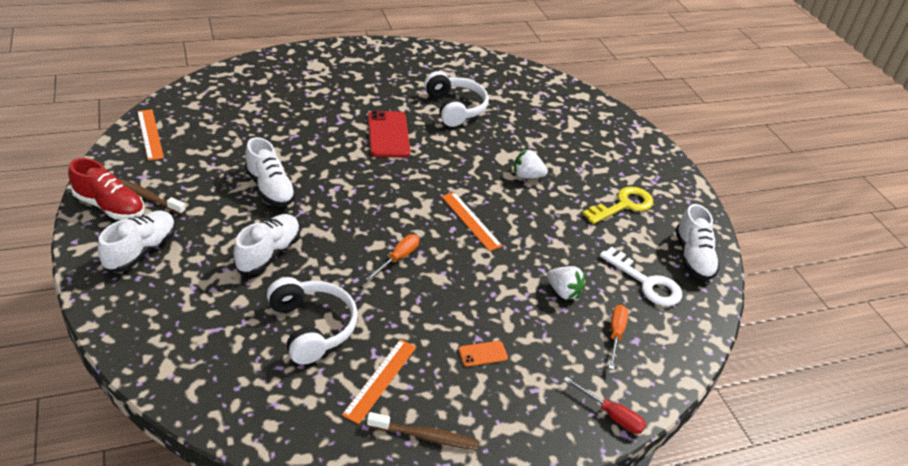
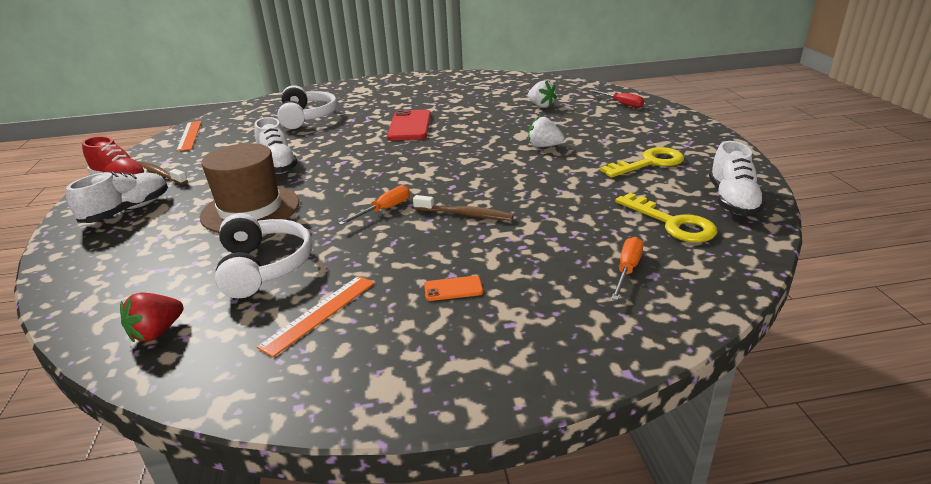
camera: 15 degrees right, 10 degrees down
(249, 400) = (157, 332): none -> red strawberry
(268, 253) = (250, 209): white shoe -> brown hat
(425, 436) = (351, 372): brown toothbrush -> brown toothbrush (465, 214)
(454, 108) = (481, 107): white headphones -> white headphones (307, 117)
(471, 220) = (474, 180): orange ruler -> none
(563, 292) = (566, 233): white strawberry -> white strawberry (541, 106)
(611, 415) = (611, 352): red screwdriver -> red screwdriver (621, 104)
(646, 282) = (672, 223): white key -> yellow key

